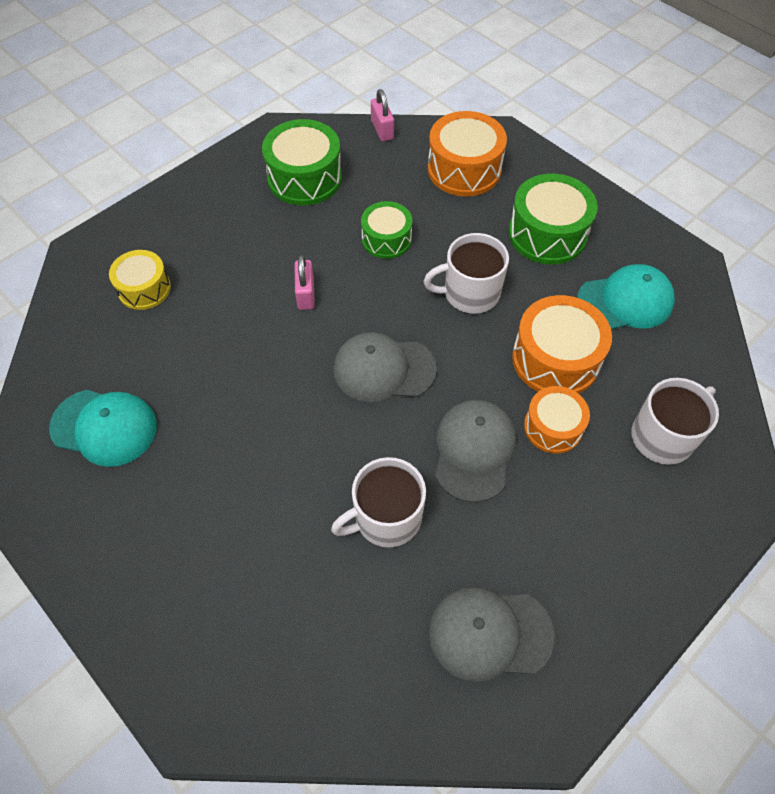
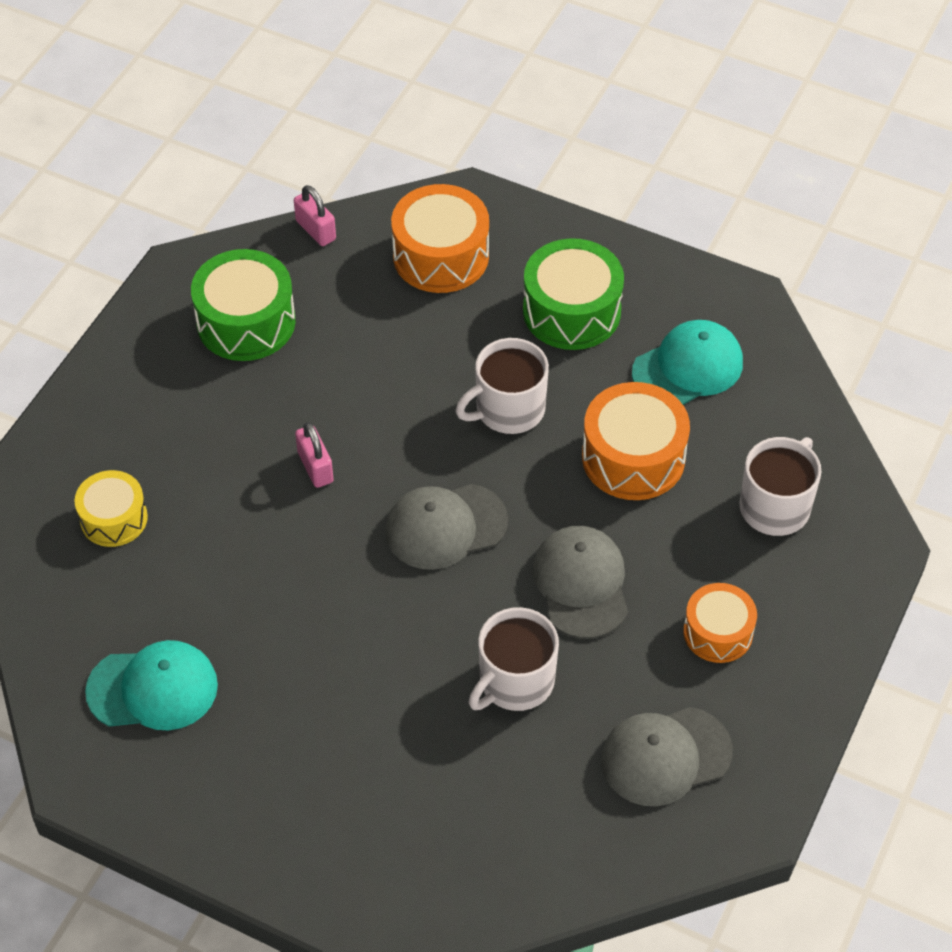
camera: 20 degrees left, 5 degrees down
(386, 239) = (383, 372): green drum -> none
(553, 427) = (656, 532): orange drum -> orange drum (718, 632)

